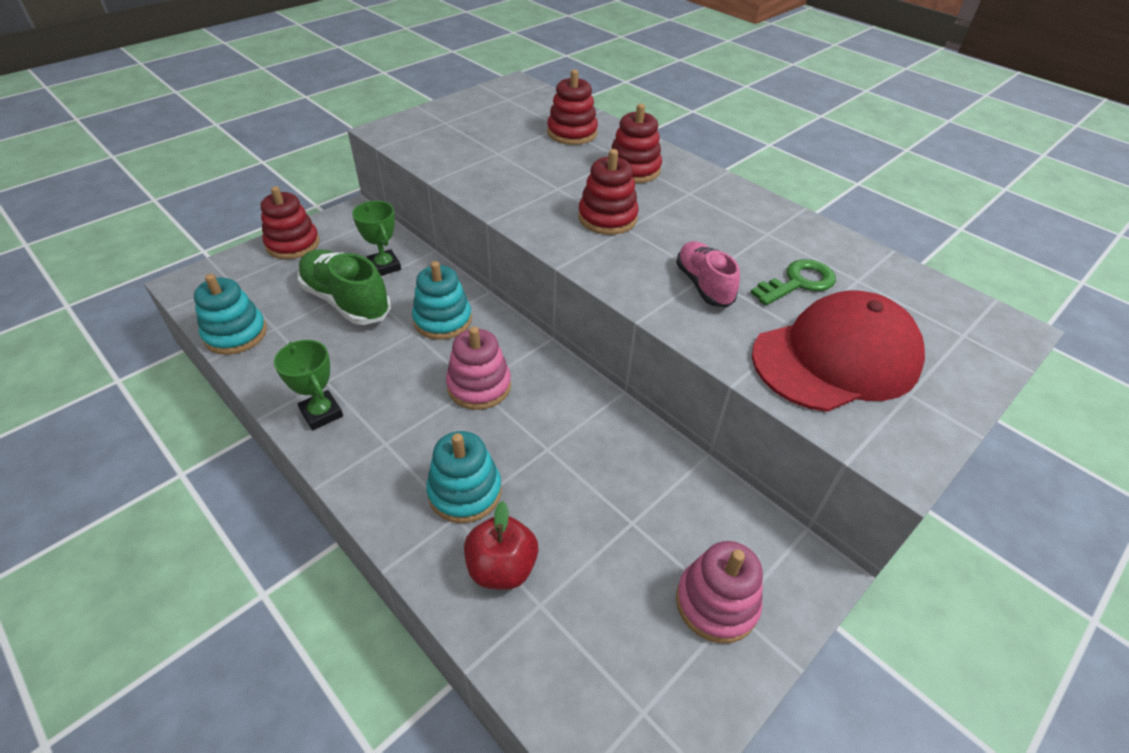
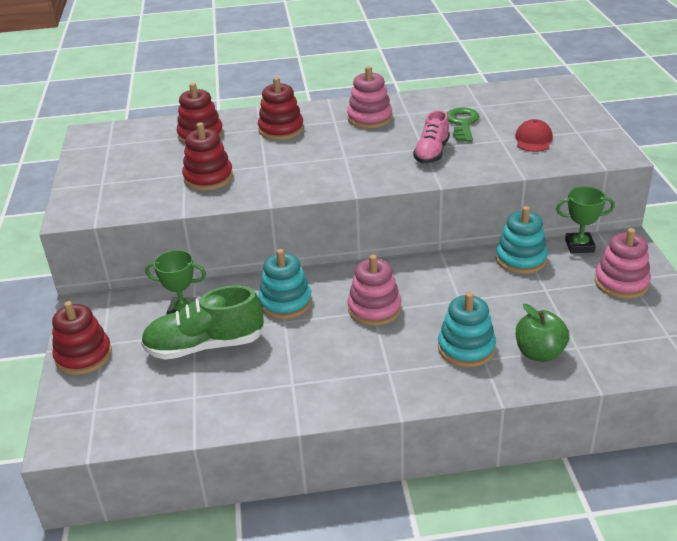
camera: 50 degrees left, 10 degrees down
(235, 334) = (176, 422): turquoise stacking toy -> turquoise stacking toy (520, 259)
(321, 413) = (327, 395): green trophy -> green trophy (579, 246)
(502, 568) = (539, 353): red apple -> green apple
(607, 218) = (325, 159): red stacking toy -> red stacking toy (208, 178)
(703, 285) = (432, 153): pink shoe -> pink shoe turned 90 degrees counterclockwise
(723, 212) = (369, 118): none -> pink stacking toy
(836, 358) = (533, 139): red cap -> red cap, size x0.44

